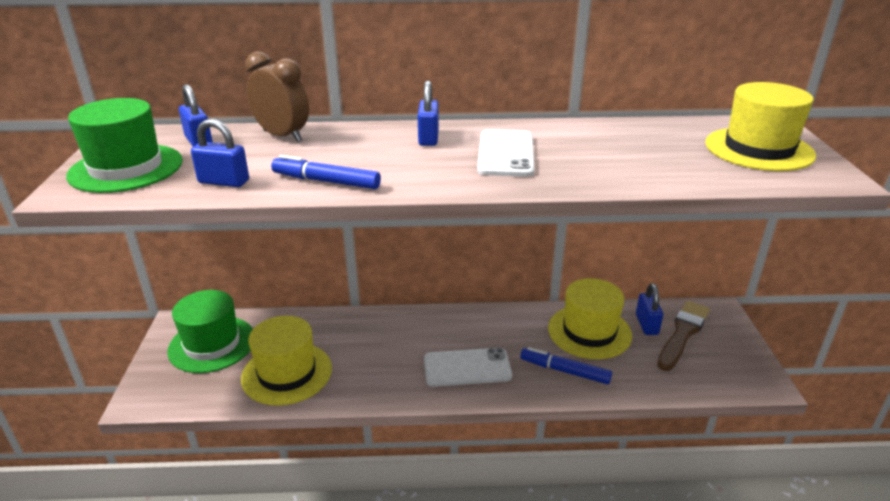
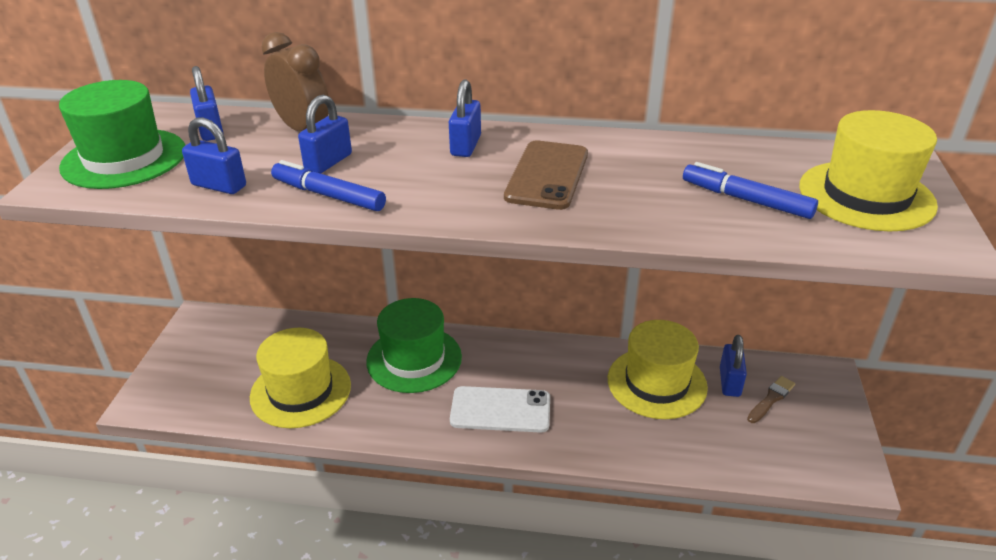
camera: 10 degrees right, 5 degrees up
(212, 344) = (230, 347): green hat -> green hat (414, 359)
(315, 158) = (328, 162): none -> blue padlock
(506, 154) = (547, 175): white phone -> brown phone
(564, 371) = (613, 428): blue marker -> blue marker (746, 200)
(683, 333) = (771, 399): brown brush -> brown brush, size x0.55

